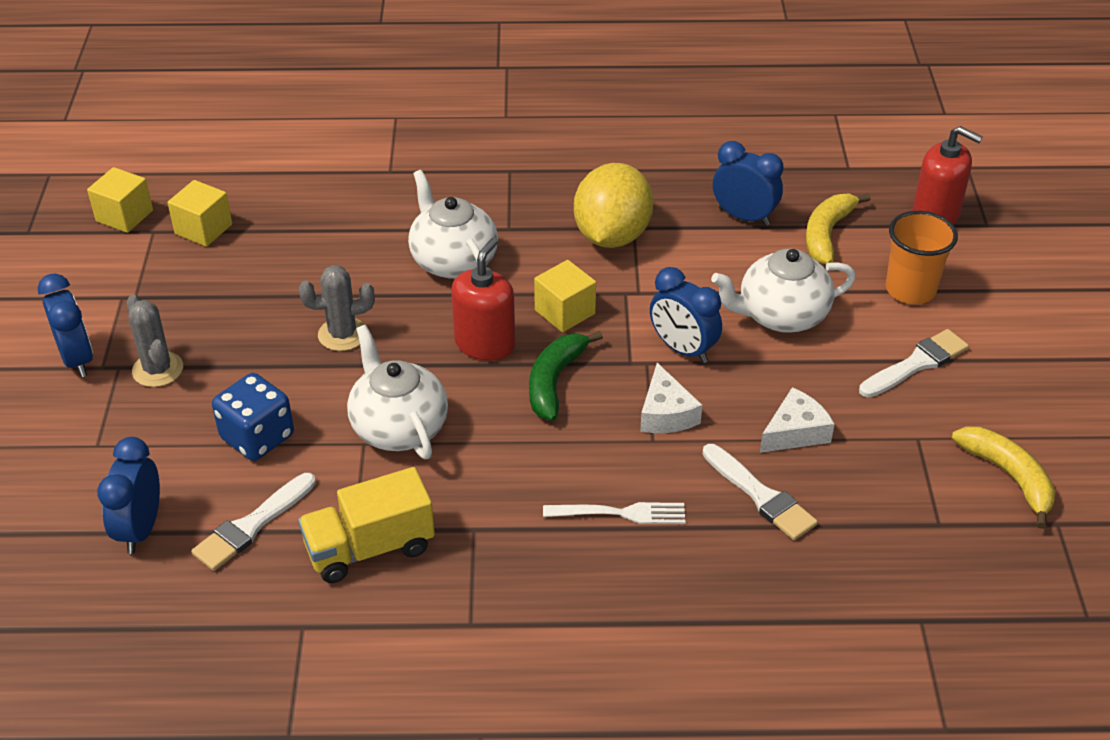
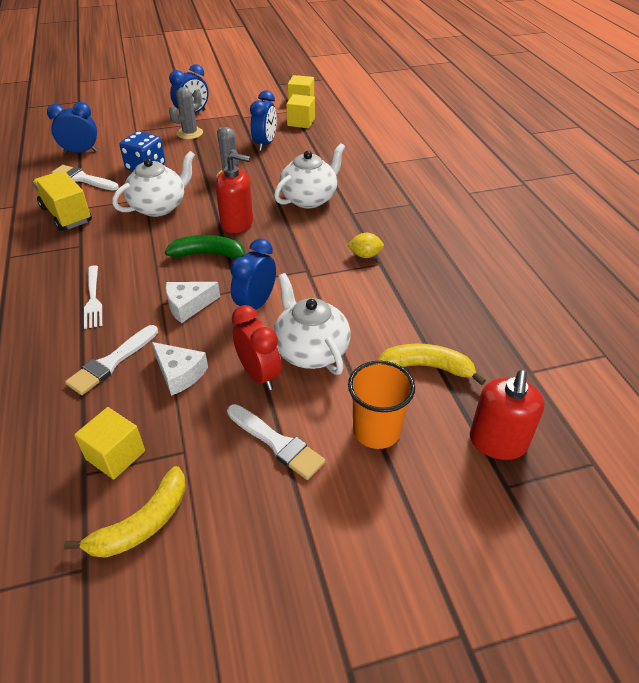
camera: 75 degrees right, 0 degrees up
(565, 312) = (277, 248): yellow cube -> yellow cube (115, 455)
(612, 236) = (365, 255): yellow lemon -> yellow lemon, size x0.44
(744, 217) = (422, 316): blue clock -> blue clock (265, 144)
(812, 364) = (259, 375): none -> red clock

